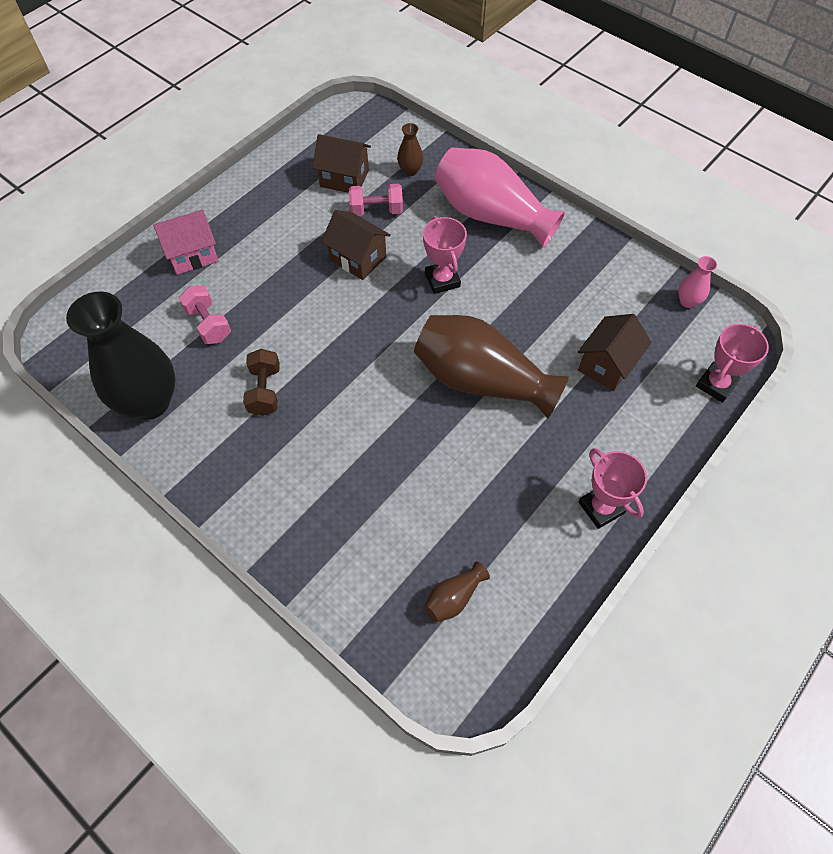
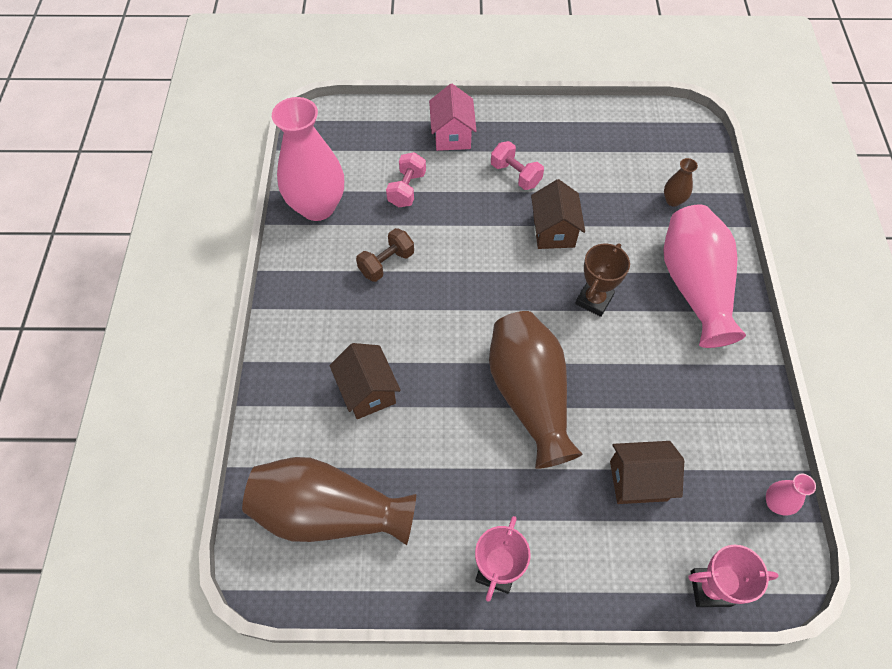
camera: 50 degrees right, 0 degrees up
(149, 402) = (317, 207): black vase -> pink vase
(193, 255) = (452, 135): pink house -> pink house turned 60 degrees clockwise
(344, 178) = (616, 166): brown house -> brown house (367, 391)
(376, 210) = (610, 208): pink dumbbell -> pink dumbbell (515, 175)
(442, 280) = (594, 300): pink trophy -> brown trophy
(453, 597) = (329, 512): brown vase -> brown vase, size x2.37

